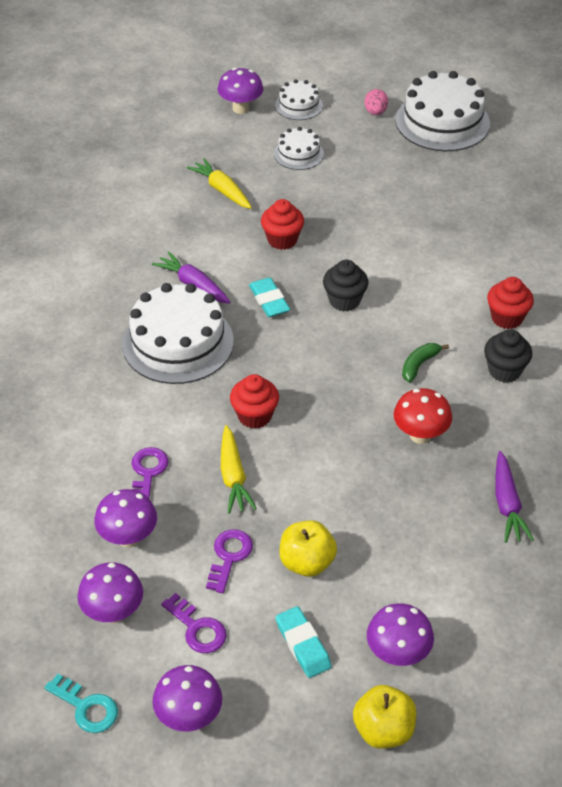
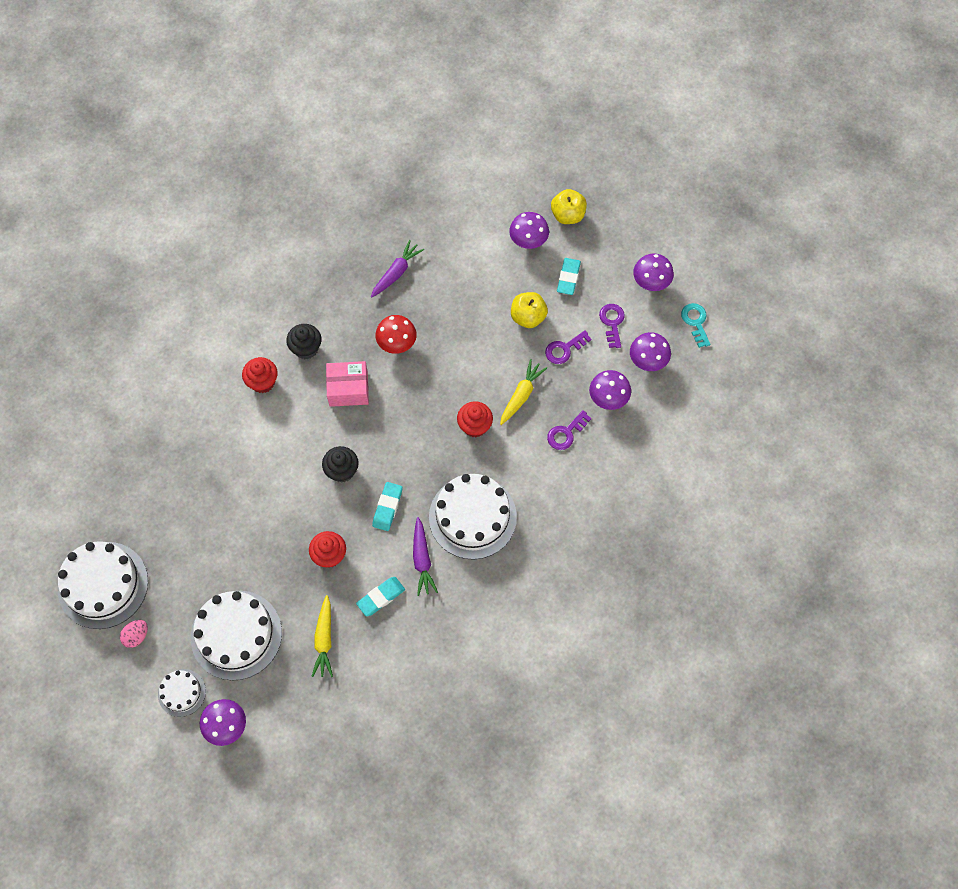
camera: 140 degrees left, 20 degrees up
(203, 240) = (381, 597): none -> turquoise eraser
(298, 154) = (236, 635): white cake -> white cake, size x1.94
(419, 365) = (348, 389): green banana -> pink box

